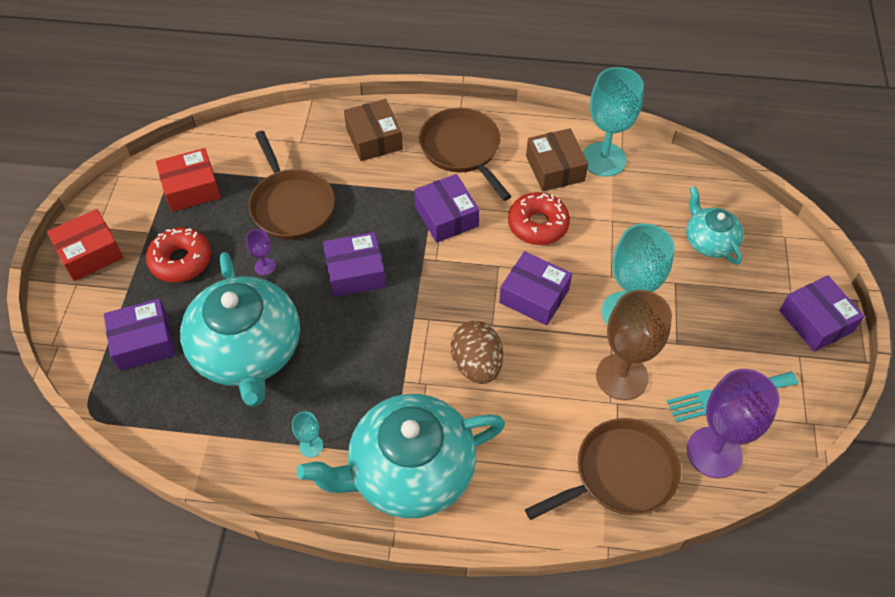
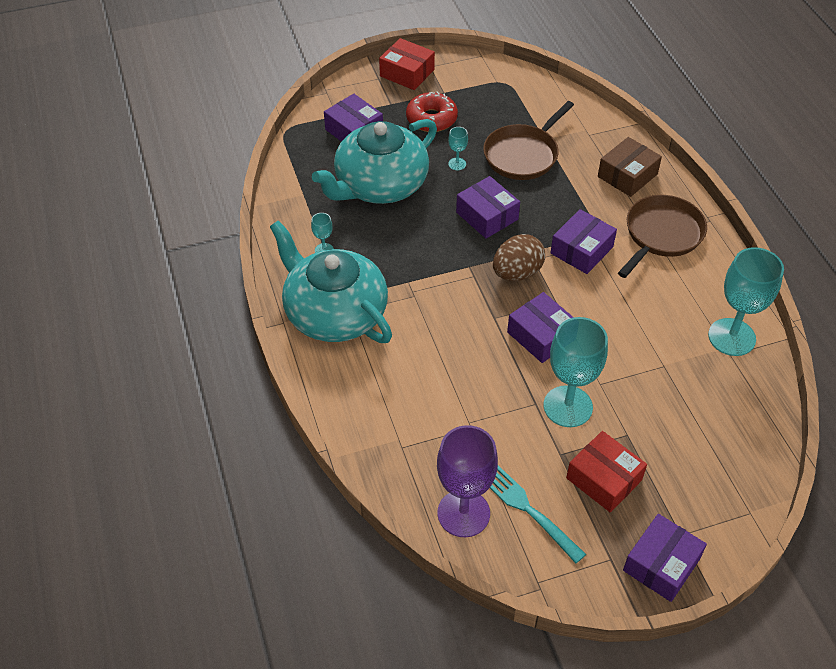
camera: 65 degrees right, 5 degrees down
(191, 188) = (498, 96): red box -> red box (604, 479)
(265, 266) = (457, 164): purple goblet -> turquoise goblet
(476, 364) = (450, 321): brown egg -> brown egg (517, 273)
(534, 296) = (541, 336): purple box -> purple box turned 45 degrees counterclockwise
(538, 225) = (618, 313): red donut -> none
(555, 168) = (691, 305): brown box -> none
(620, 474) = (405, 449): brown pan -> none
(622, 377) = (499, 423): brown goblet -> none
(709, 241) = (696, 449): turquoise teapot -> none

